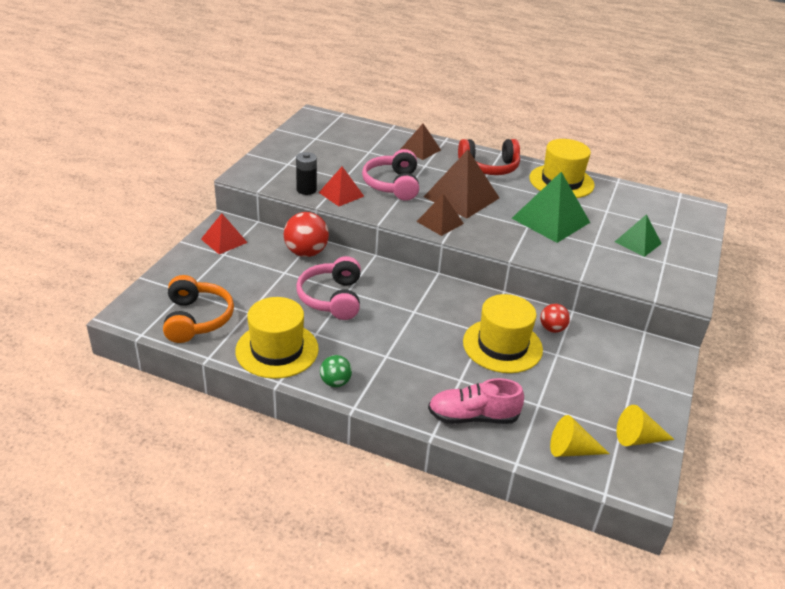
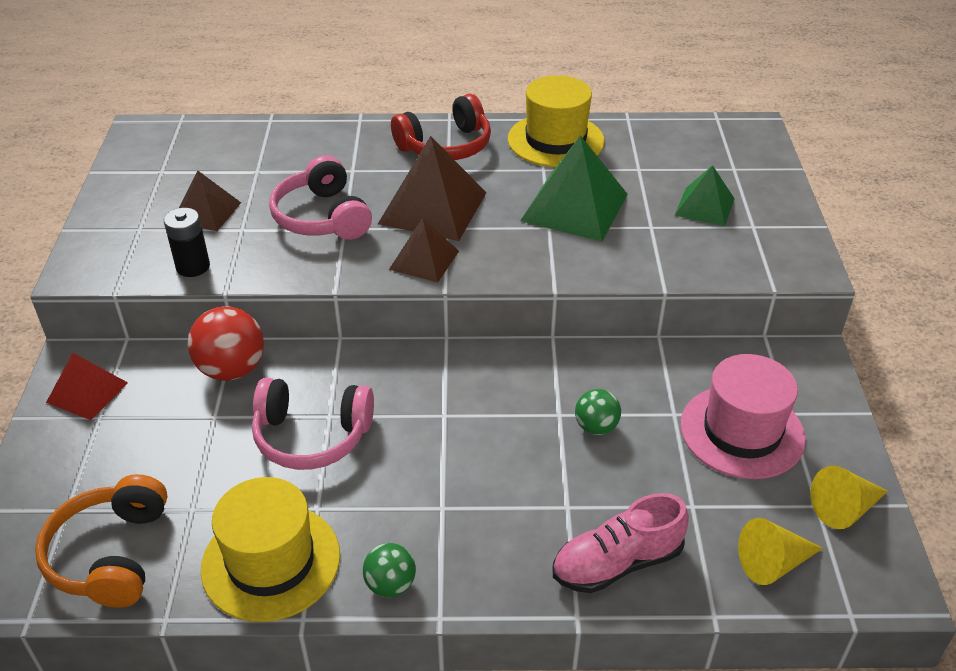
camera: 20 degrees left, 5 degrees up
(196, 319) = (111, 555): orange headphones -> orange headphones turned 150 degrees counterclockwise
(332, 298) = (312, 436): pink headphones -> pink headphones turned 60 degrees counterclockwise
(341, 194) = (251, 258): red pyramid -> none
(420, 149) = (332, 145): brown pyramid -> brown pyramid (207, 212)
(502, 345) = (596, 427): yellow hat -> green ball
(552, 329) = (647, 374): red ball -> none
(595, 377) = (742, 431): none -> pink hat

